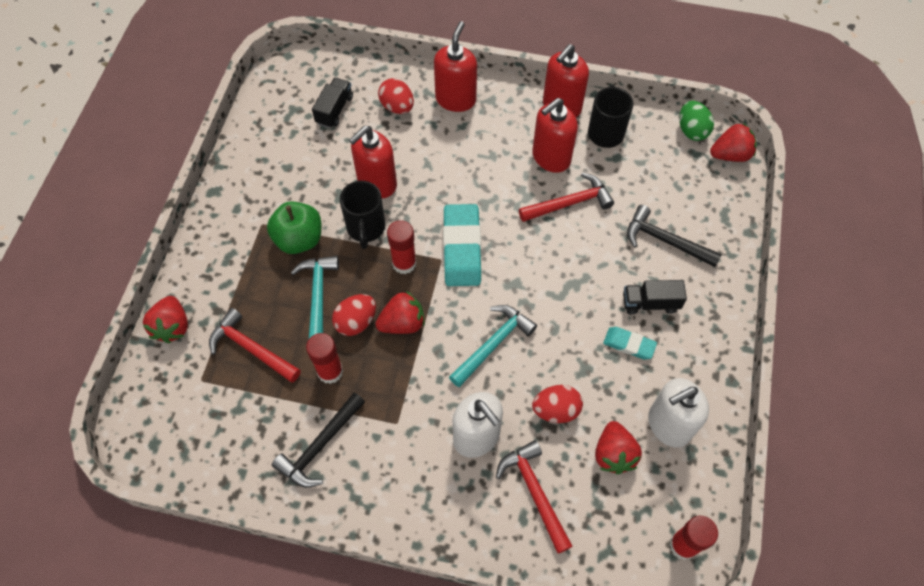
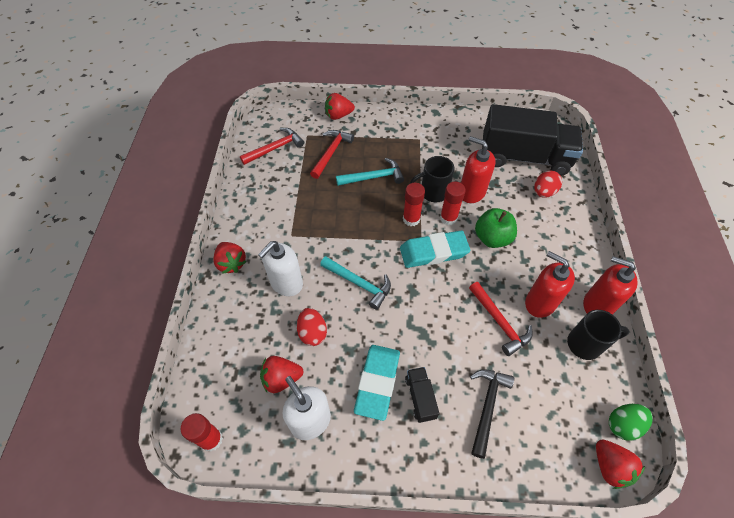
camera: 80 degrees right, 5 degrees down
(299, 239) = (413, 159): green apple -> green apple (492, 238)
(320, 445) = (272, 198): black hammer -> none
(330, 371) = (322, 193): red glue stick -> red glue stick (448, 218)
(334, 110) = (524, 157): black truck -> black truck, size x2.43
(356, 322) = (360, 200): red egg -> none
(402, 323) = (364, 226): red strawberry -> red strawberry (231, 263)
(455, 99) = (568, 227): red soap dispenser -> none
(535, 493) = (248, 326): red hammer -> red hammer (275, 148)
(629, 344) = (377, 382): turquoise eraser -> turquoise eraser, size x1.83

